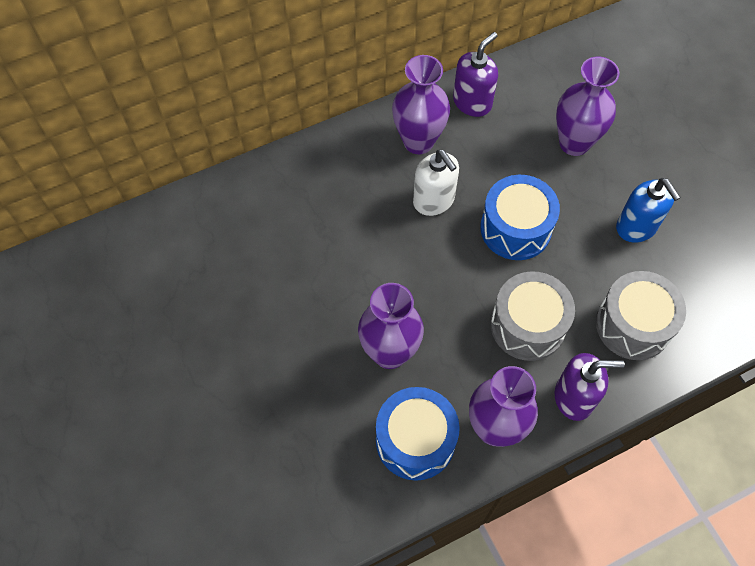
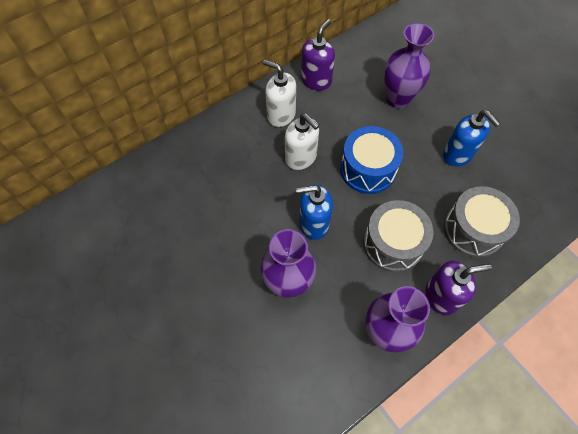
camera: 10 degrees left, 0 degrees up
(415, 440) = (322, 355): blue drum -> none
(418, 141) = (281, 115): purple vase -> white soap dispenser
(434, 285) = (313, 223): none -> blue soap dispenser

